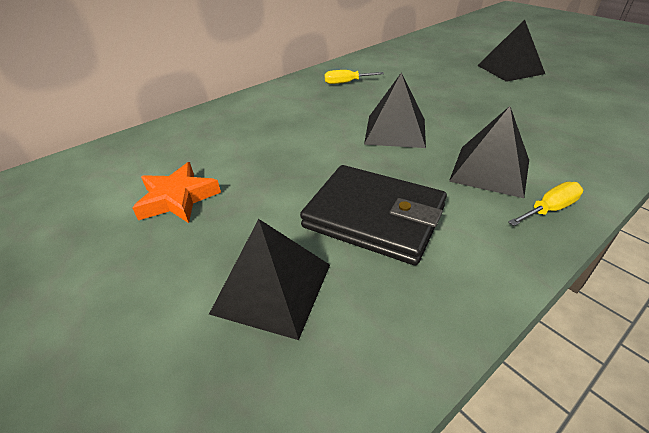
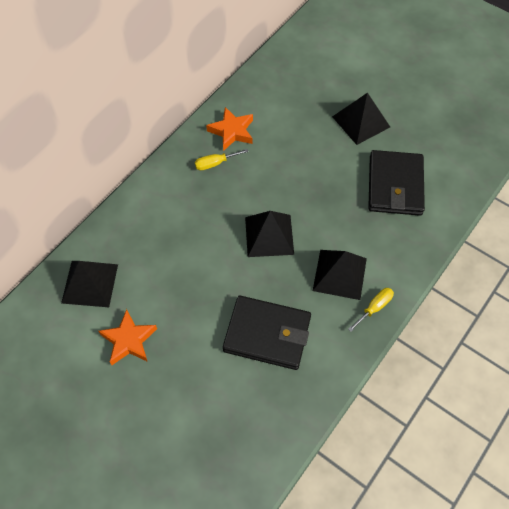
camera: 15 degrees left, 20 degrees up
(272, 288) = (219, 401): black pyramid -> black pyramid (90, 283)
(370, 67) = (232, 131): none -> orange star
(559, 108) = (395, 185): none -> black wallet

